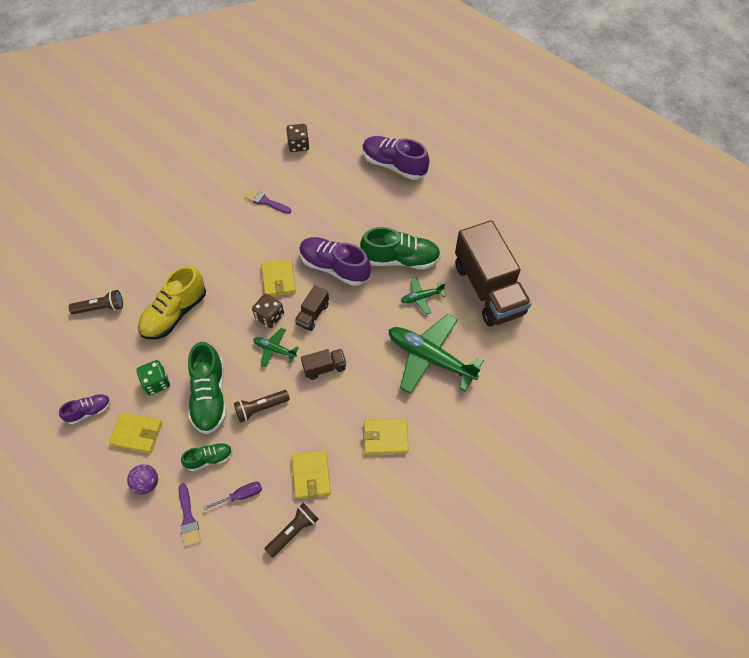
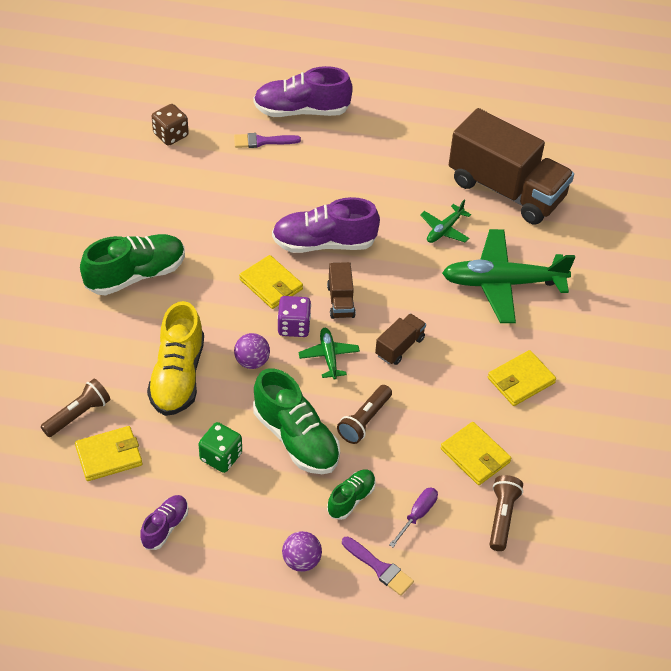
camera: 35 degrees left, 10 degrees down
(137, 433) = (244, 519): yellow wallet -> yellow wallet (109, 456)
(225, 327) = (252, 361): none -> purple ball
(266, 201) = (184, 211): purple brush -> purple brush (262, 141)
(269, 316) = (294, 326): brown dice -> purple dice
(274, 349) = (328, 356): green plane -> green plane turned 90 degrees clockwise
(400, 259) = (390, 202): green shoe -> green shoe (135, 275)

